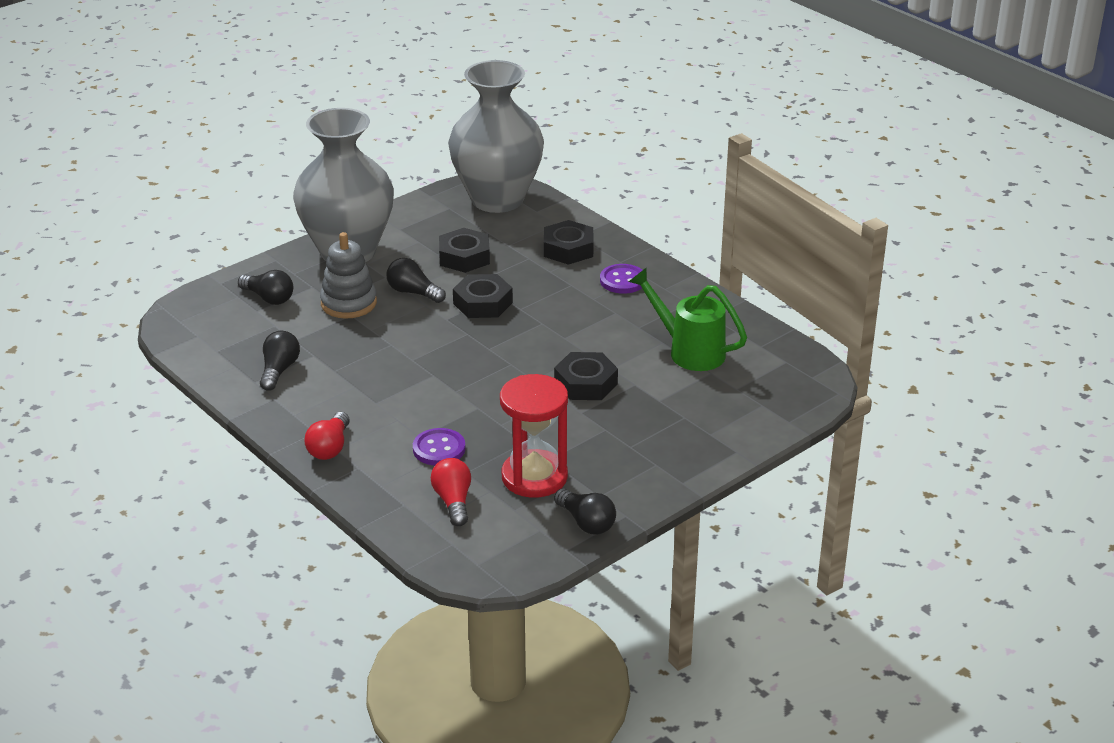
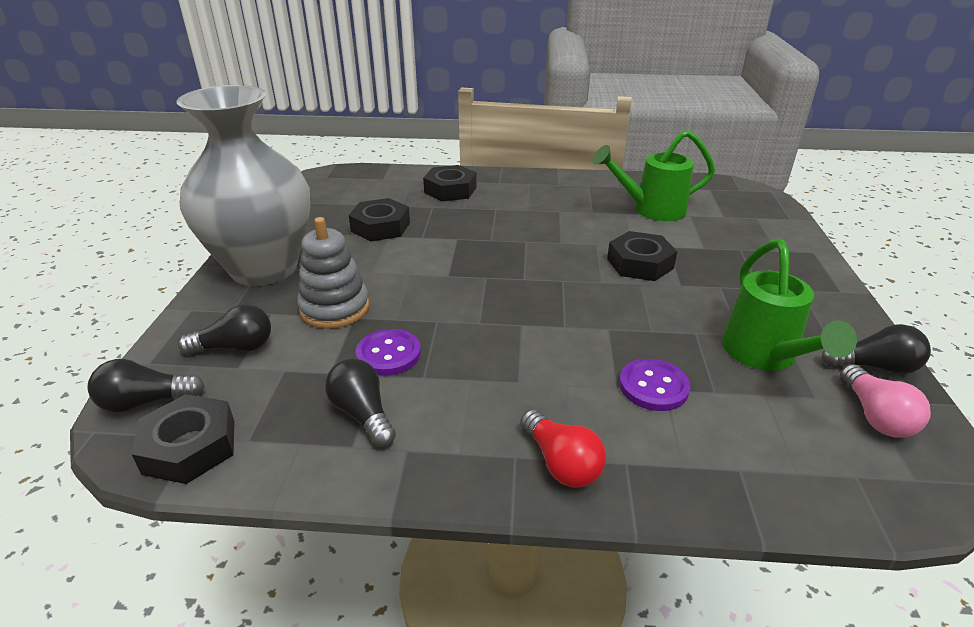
camera: 45 degrees left, 0 degrees up
(413, 292) = (382, 270): black light bulb -> black light bulb (146, 402)
(453, 501) = (766, 429): red light bulb -> none
(483, 303) = (455, 250): black nut -> black nut (190, 447)
(497, 199) = (339, 183): grey vase -> none
(524, 536) = (875, 416): none -> pink light bulb
(534, 477) = (764, 356): red hourglass -> green watering can
(622, 280) = (524, 191): purple button -> purple button (388, 354)

